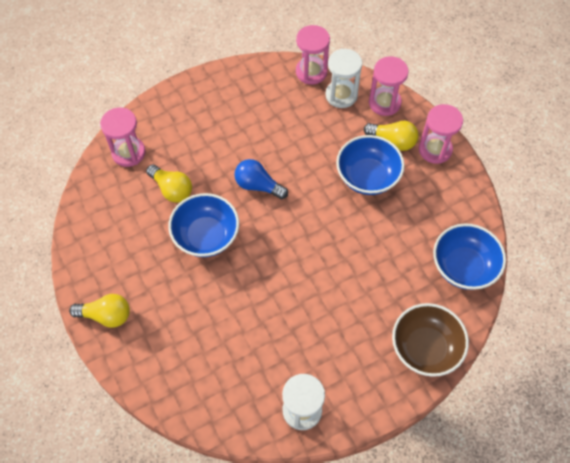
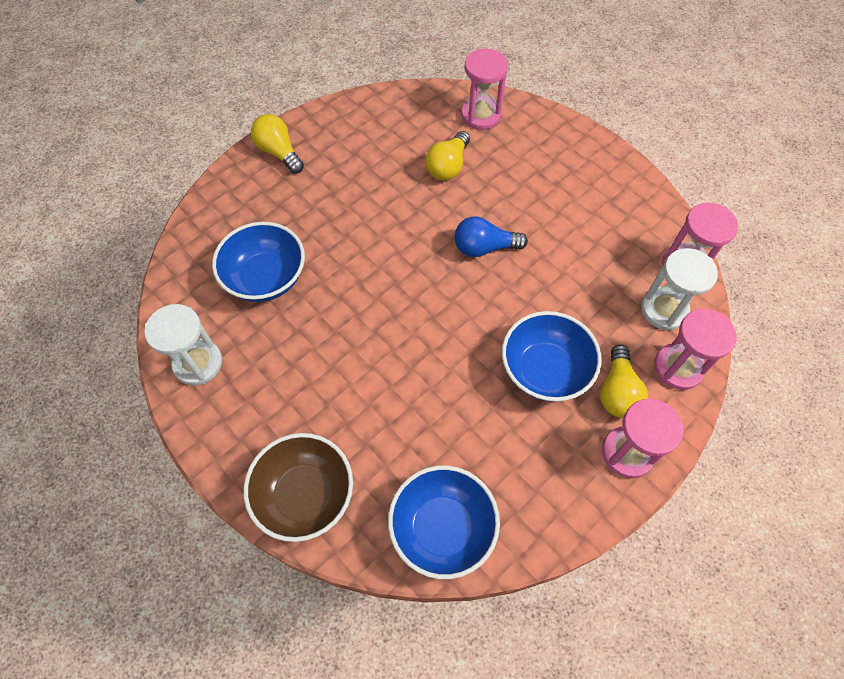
camera: 75 degrees right, 0 degrees up
(106, 315) = (279, 152): yellow light bulb -> yellow light bulb turned 150 degrees clockwise
(206, 236) = (398, 213): blue bowl -> blue bowl (266, 278)
(258, 185) = (484, 247): blue light bulb -> blue light bulb turned 105 degrees counterclockwise

